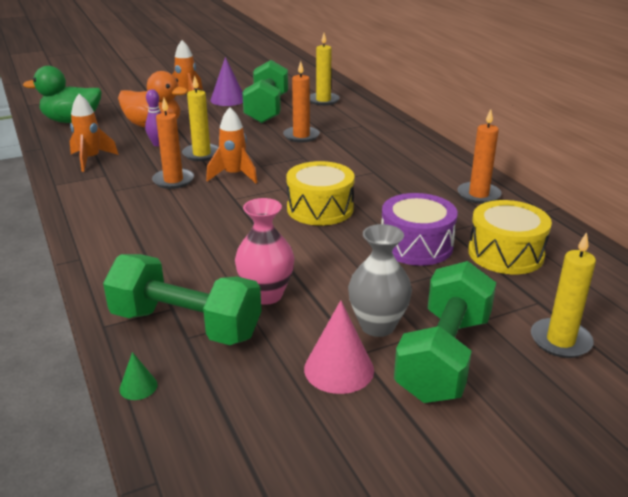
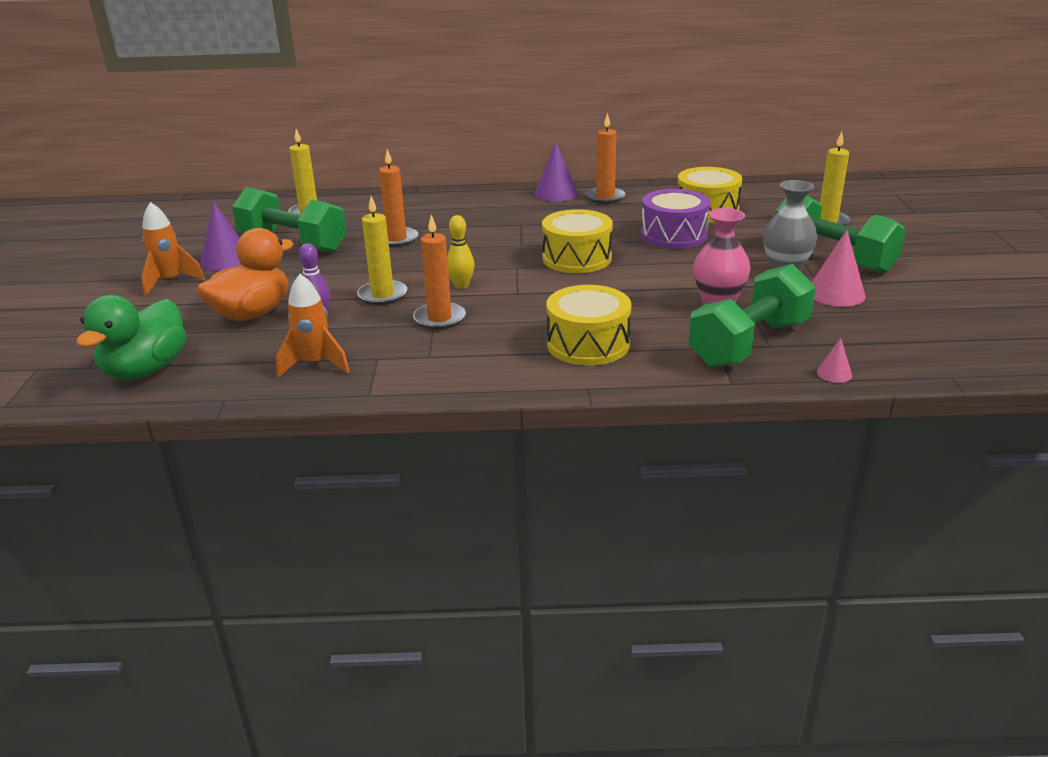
camera: 65 degrees left, 0 degrees up
(138, 386) = (834, 373): green cone -> pink cone
(154, 244) = (588, 344): none -> yellow drum
(234, 175) = (461, 285): orange rocket -> yellow bowling pin
(461, 171) = (556, 193): none -> purple cone

